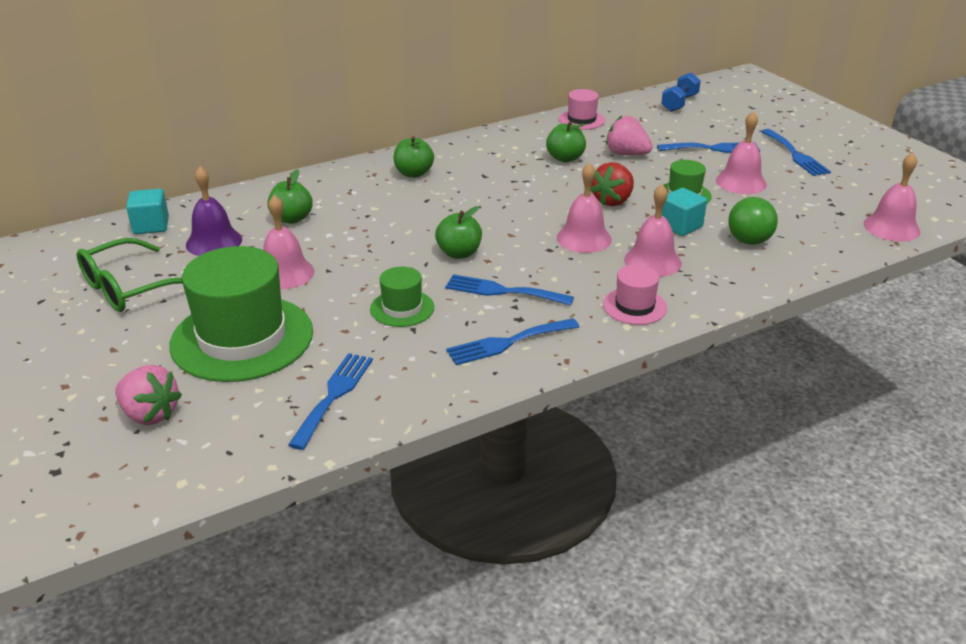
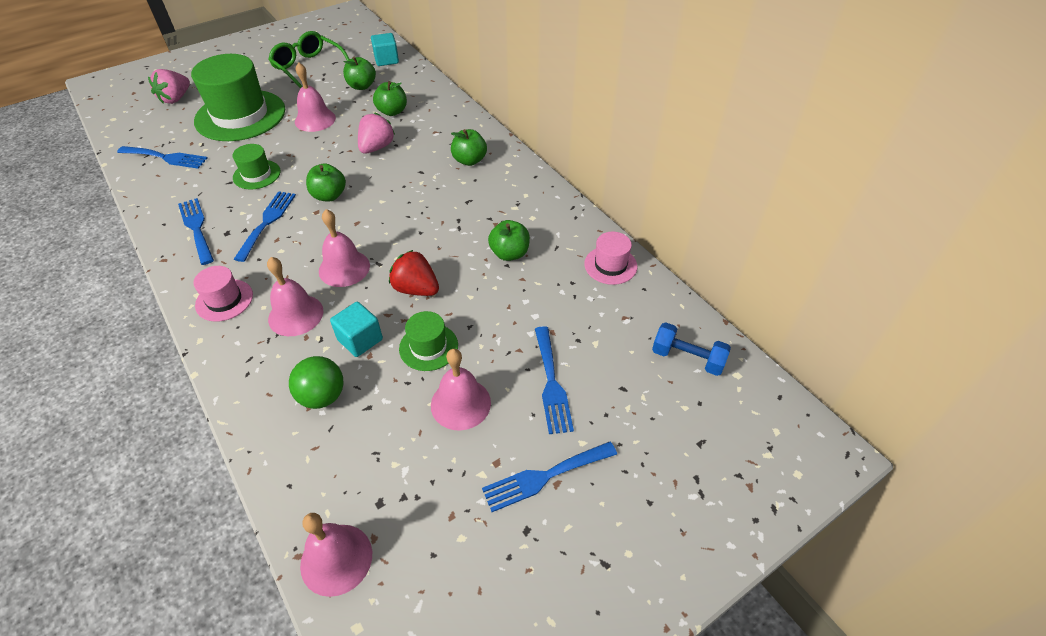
camera: 85 degrees right, 15 degrees up
(214, 242) = (362, 86): purple bell -> green apple
(626, 154) = (525, 301): pink strawberry -> pink strawberry (377, 147)

